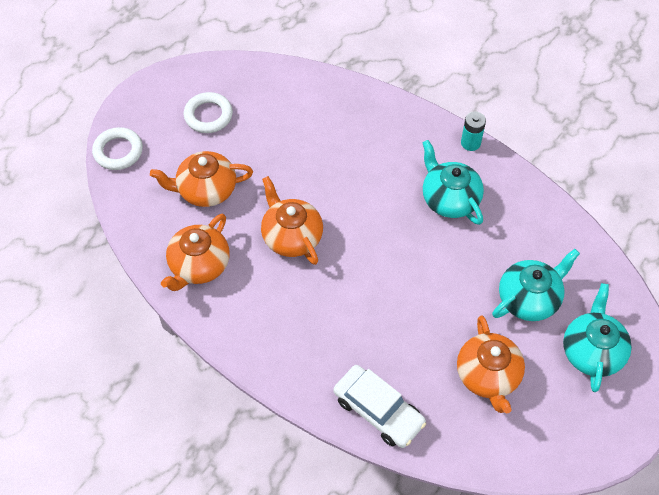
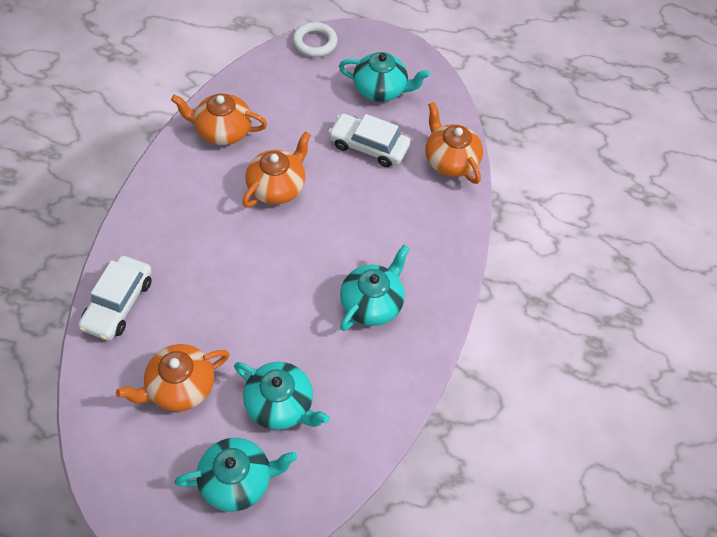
camera: 65 degrees right, 0 degrees up
(206, 190) = (301, 112): orange teapot -> orange teapot (450, 160)
(208, 115) = (381, 89): white ring -> turquoise teapot
(274, 147) = (368, 146): none -> white car
(470, 143) = (450, 305): turquoise battery -> none

